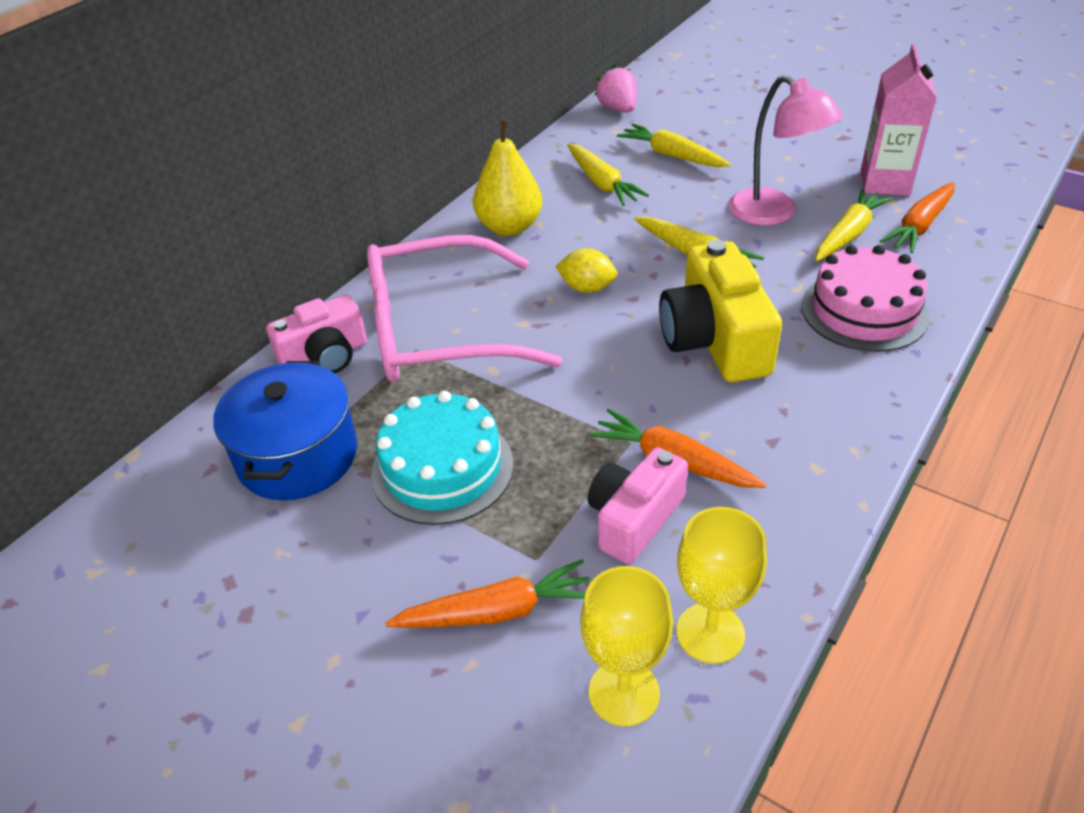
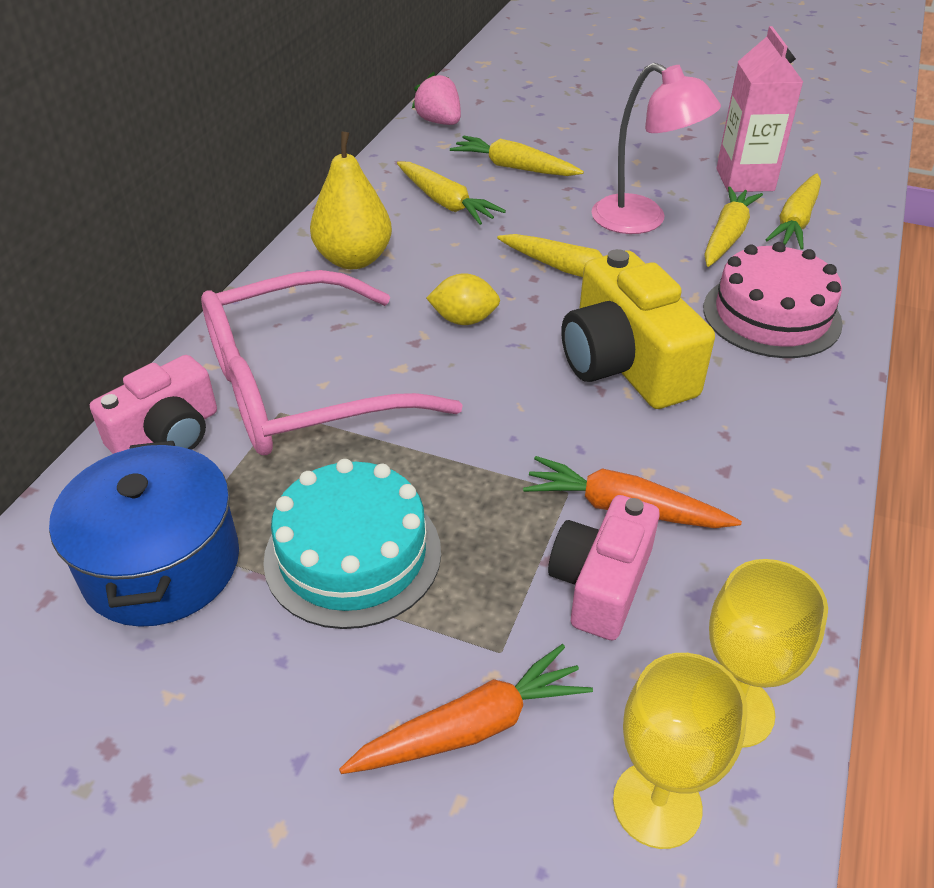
camera: 15 degrees left, 0 degrees up
(919, 226) = (795, 221): orange carrot -> yellow carrot

